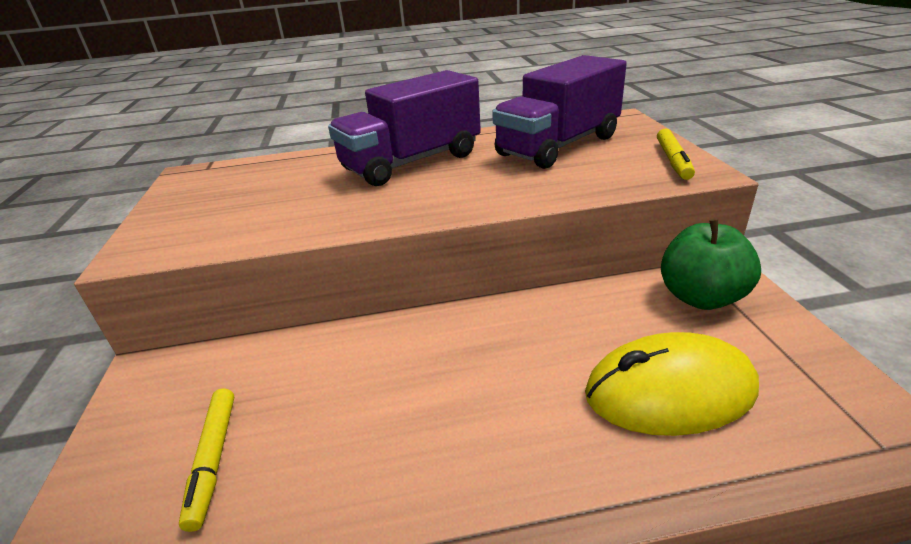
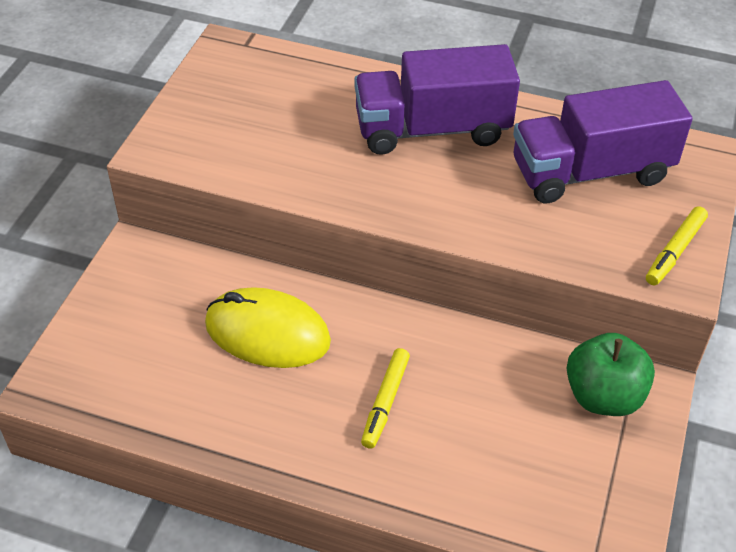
camera: 25 degrees right, 15 degrees up
(213, 459) = (160, 347): yellow marker -> yellow marker (385, 402)
(669, 391) = (490, 456): yellow mouse -> yellow mouse (267, 333)

